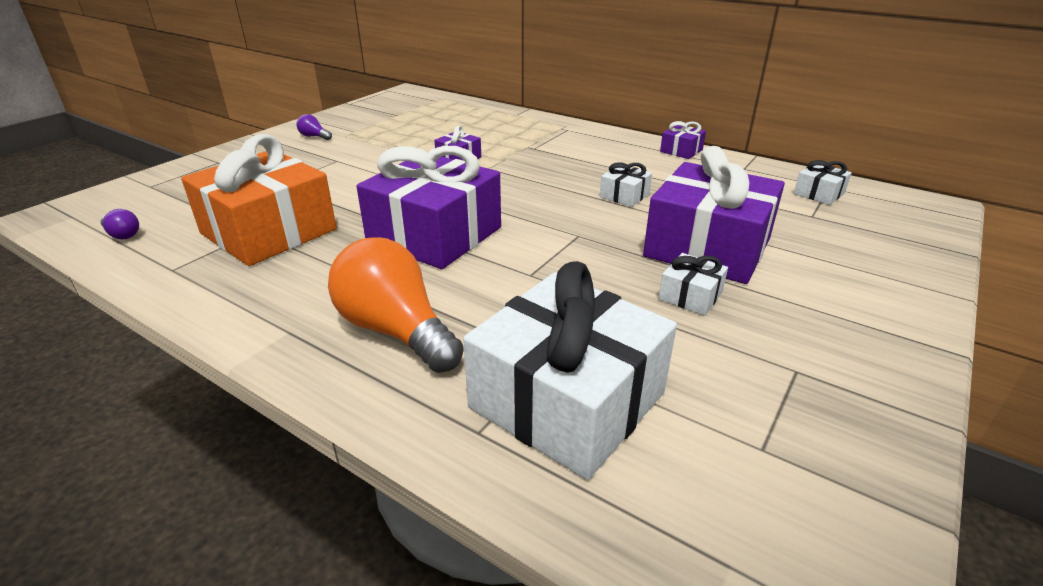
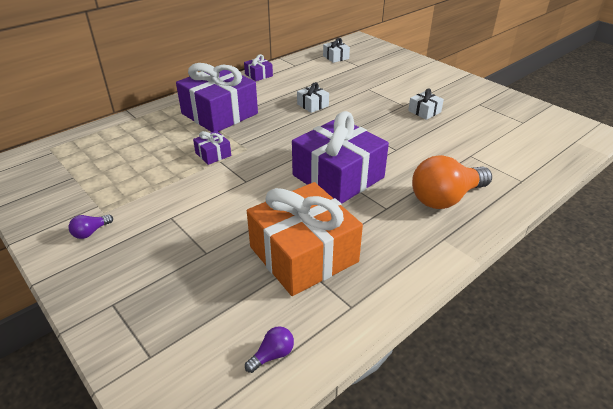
camera: 75 degrees left, 5 degrees up
(567, 400) = (500, 156): white gift -> none
(707, 247) = (381, 97): purple gift -> purple gift (219, 113)

